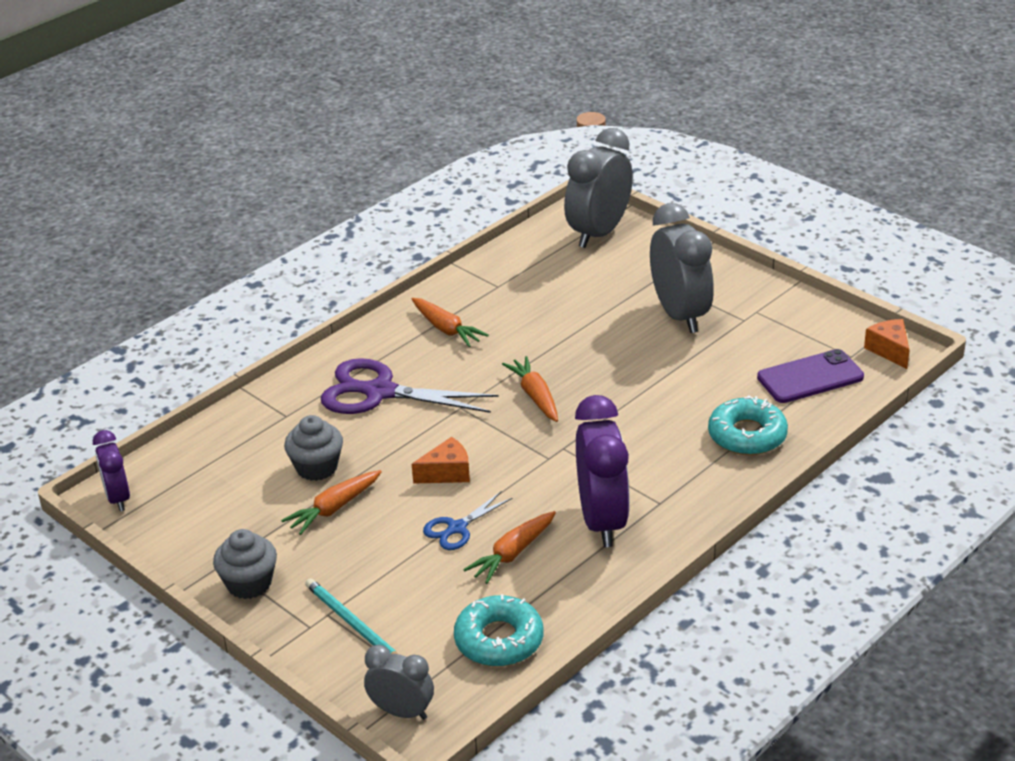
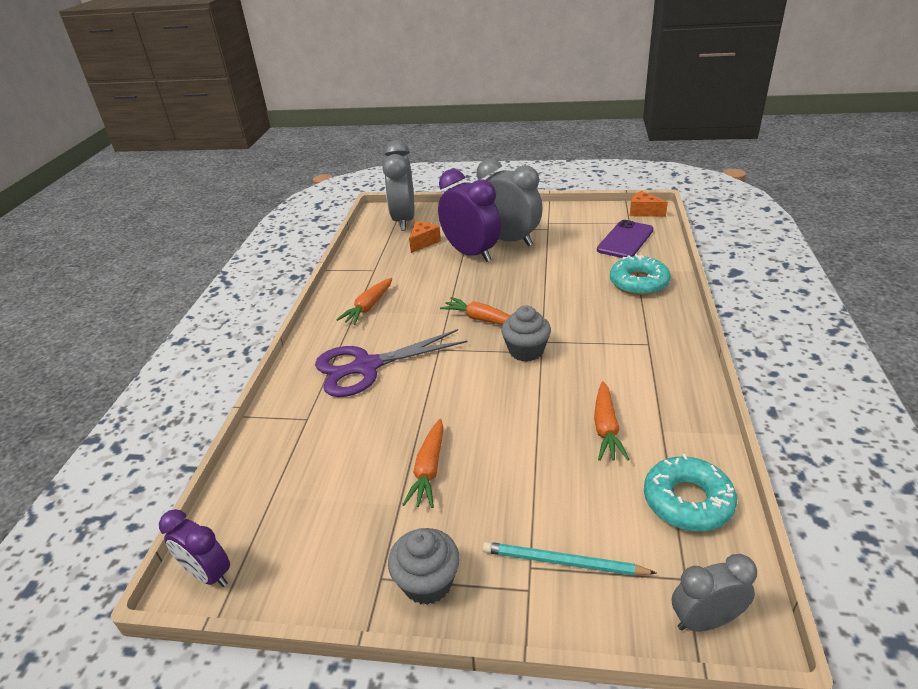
camera: 35 degrees left, 0 degrees up
(317, 467) = (377, 445): grey cupcake -> grey cupcake (526, 351)
(446, 329) = (368, 307): orange carrot -> orange carrot turned 105 degrees clockwise
(447, 473) = (485, 397): orange cheese -> orange cheese (423, 242)
(456, 528) = (543, 432): blue scissors -> none
(602, 521) = (631, 373): purple clock -> purple clock (471, 253)

